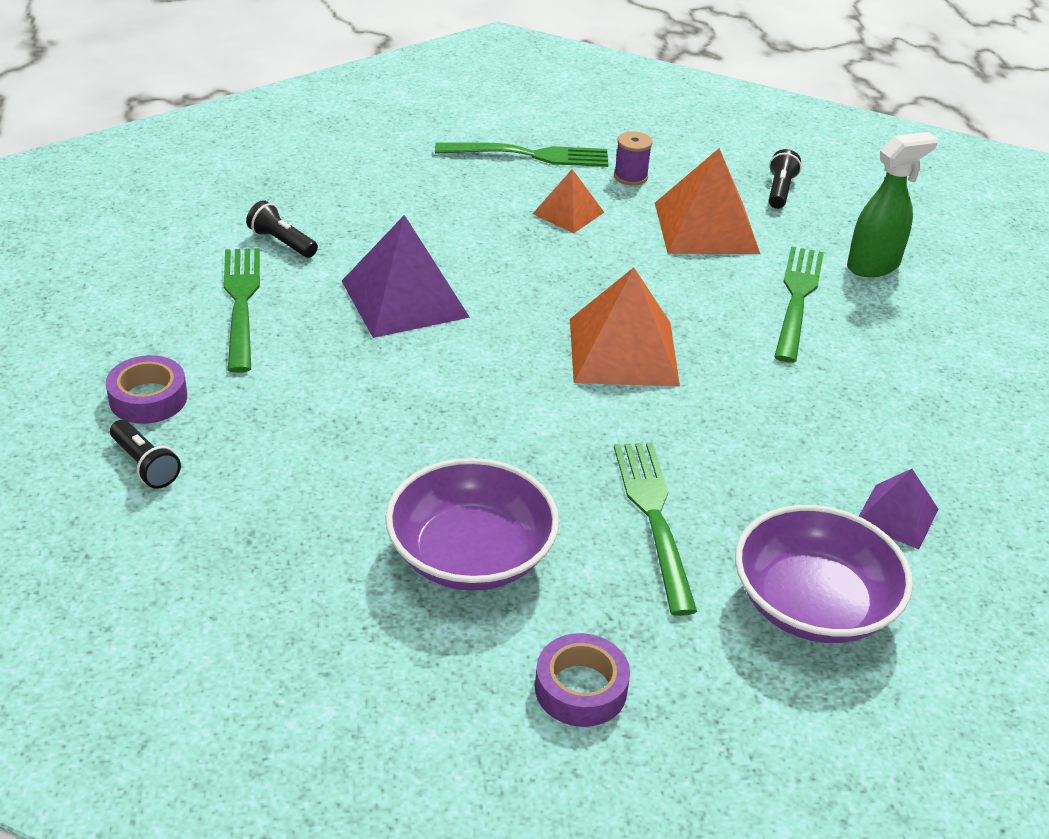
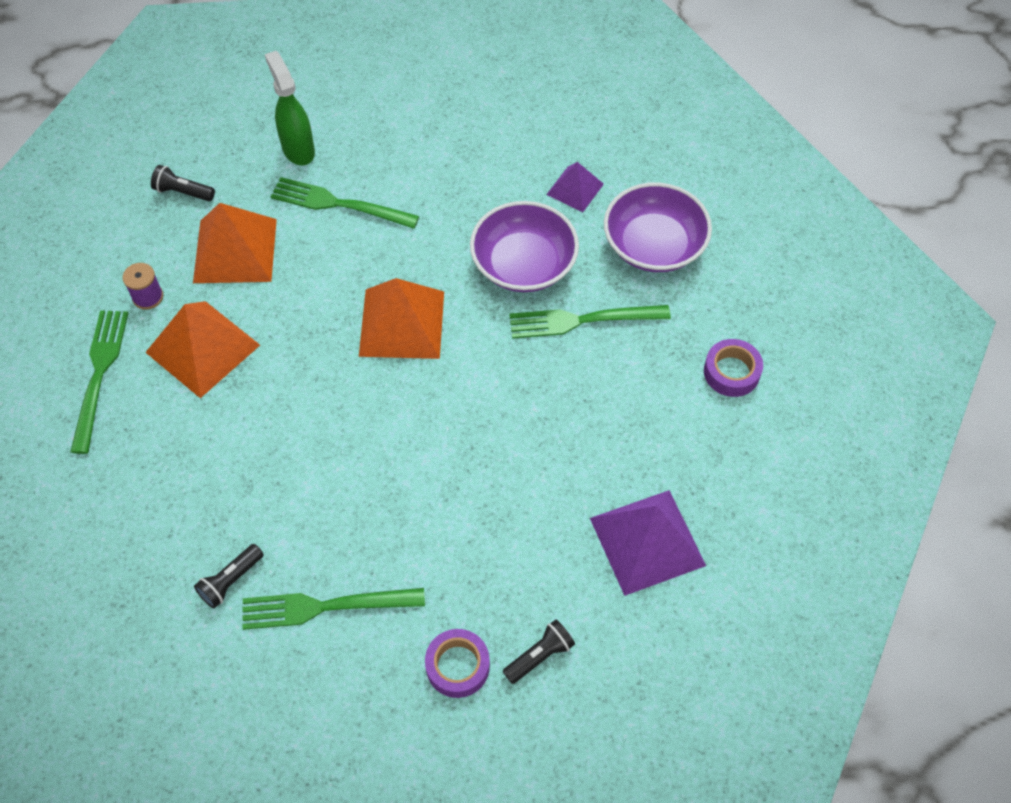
camera: 85 degrees left, 20 degrees up
(404, 298) = (325, 476): purple pyramid -> purple pyramid (647, 541)
(471, 555) = (623, 430): purple bowl -> purple bowl (523, 264)
(568, 213) = (202, 348): orange pyramid -> orange pyramid, size x1.77

